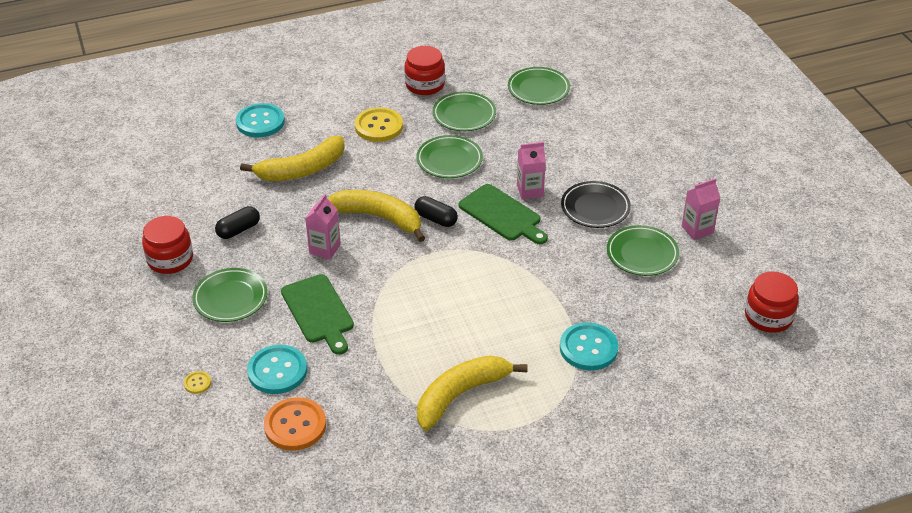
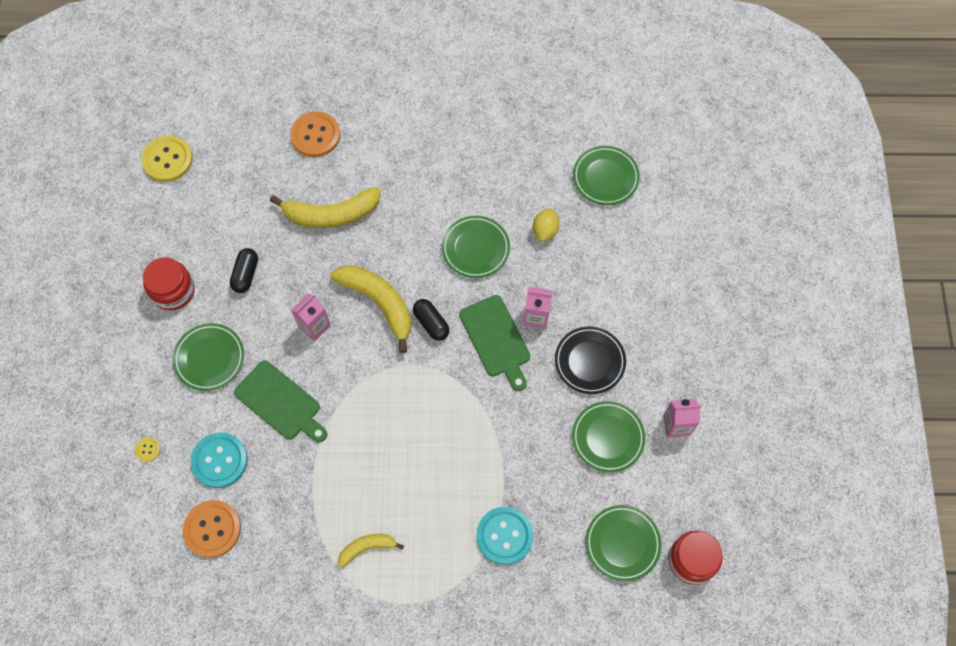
camera: 20 degrees right, 25 degrees up
(238, 230) = (245, 274): black capsule -> black capsule turned 60 degrees counterclockwise
(260, 122) = (315, 135): turquoise button -> orange button
(318, 312) = (280, 403): green cutting board -> green cutting board turned 45 degrees counterclockwise
(379, 126) = (426, 179): yellow button -> yellow button (167, 160)
(425, 85) = (494, 134): red jar -> none
(461, 395) = (367, 548): yellow banana -> yellow banana, size x0.54
(464, 115) = (515, 190): green plate -> green plate (622, 543)
(505, 134) = (545, 230): none -> yellow lemon

